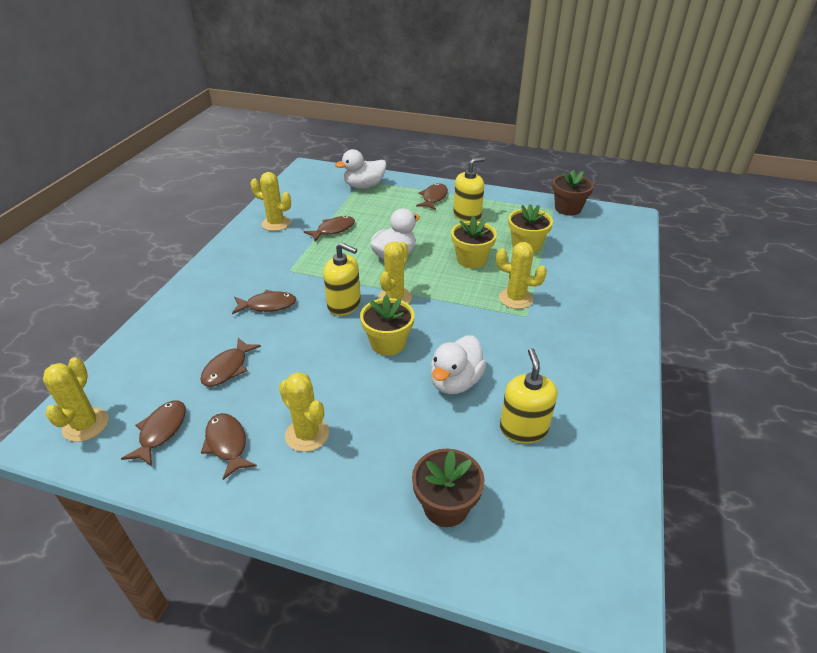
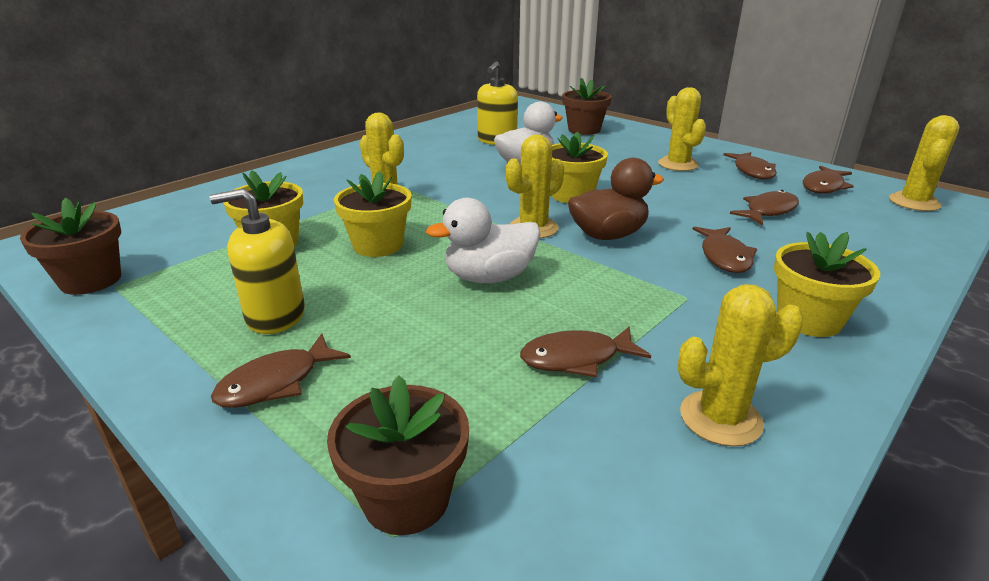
camera: 155 degrees left, 10 degrees down
(230, 272) = (808, 319): none -> yellow flower pot
(268, 305) = (724, 257): brown fish -> brown fish turned 105 degrees counterclockwise
(276, 223) = (720, 418): yellow cactus -> yellow cactus turned 60 degrees counterclockwise
(344, 305) = (608, 235): yellow soap dispenser -> brown duck
(364, 186) = (406, 498): white duck -> brown flower pot

